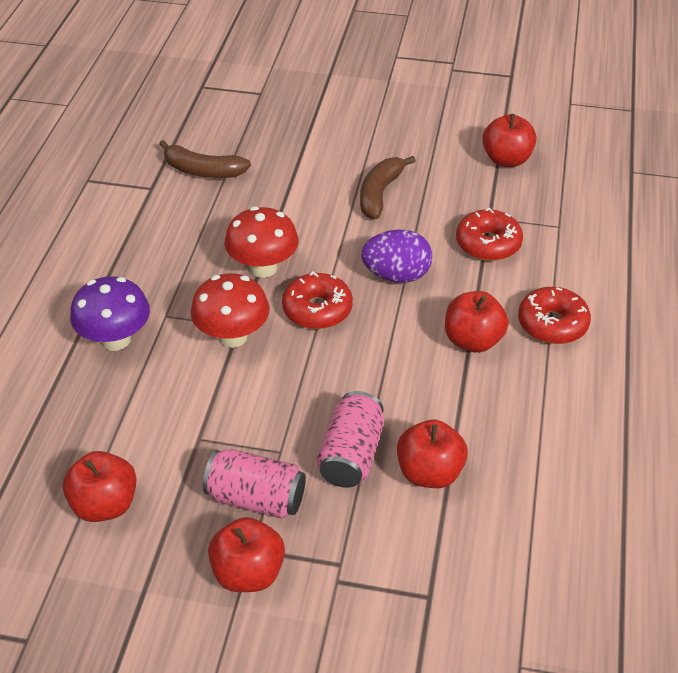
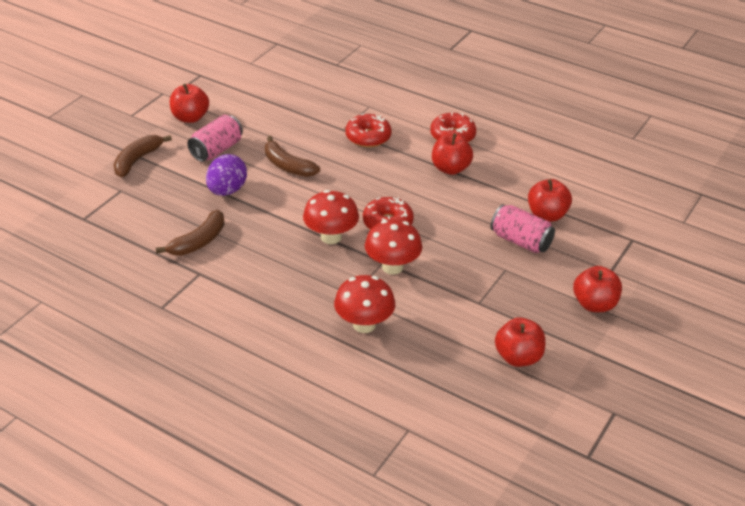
camera: 70 degrees left, 5 degrees down
(115, 339) = (364, 324): purple mushroom -> red mushroom
(256, 498) = (539, 288): pink can -> pink can (216, 150)
(317, 86) = (137, 160): none -> brown banana
(396, 275) = (375, 181): purple egg -> purple egg (227, 190)
(506, 160) = (290, 105): red apple -> red apple (190, 118)

